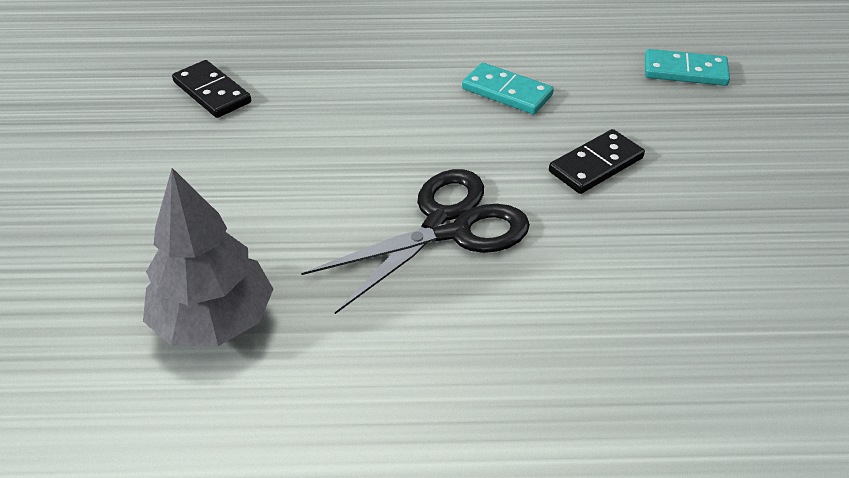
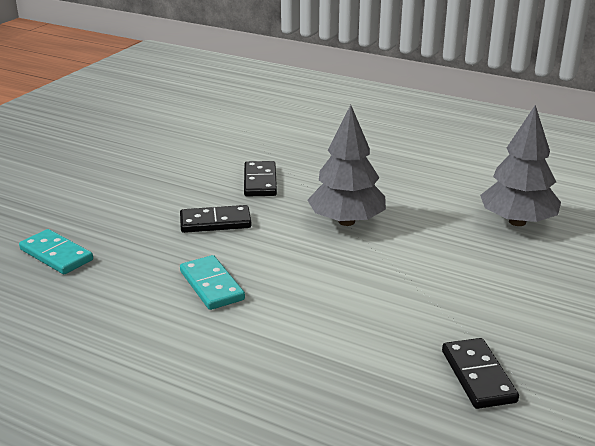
camera: 150 degrees left, 15 degrees down
(448, 227) = (346, 221): black scissors -> grey tree
(629, 258) = (260, 181): none -> black domino

